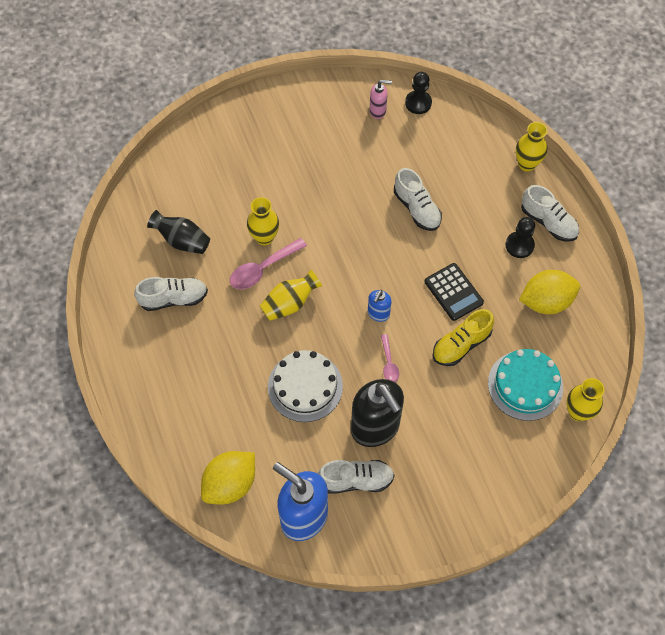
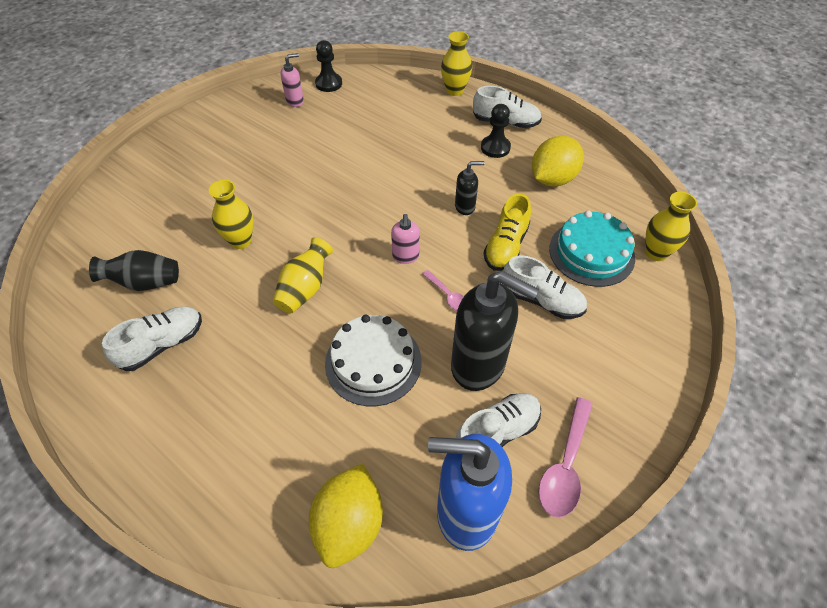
camera: 30 degrees left, 10 degrees down
(262, 269) = (255, 270): pink spoon -> pink spoon (565, 466)
(378, 314) = (405, 256): blue soap dispenser -> pink soap dispenser
(416, 208) = (382, 157): white shoe -> white shoe (541, 300)
(453, 292) = (465, 207): black calculator -> black soap dispenser

